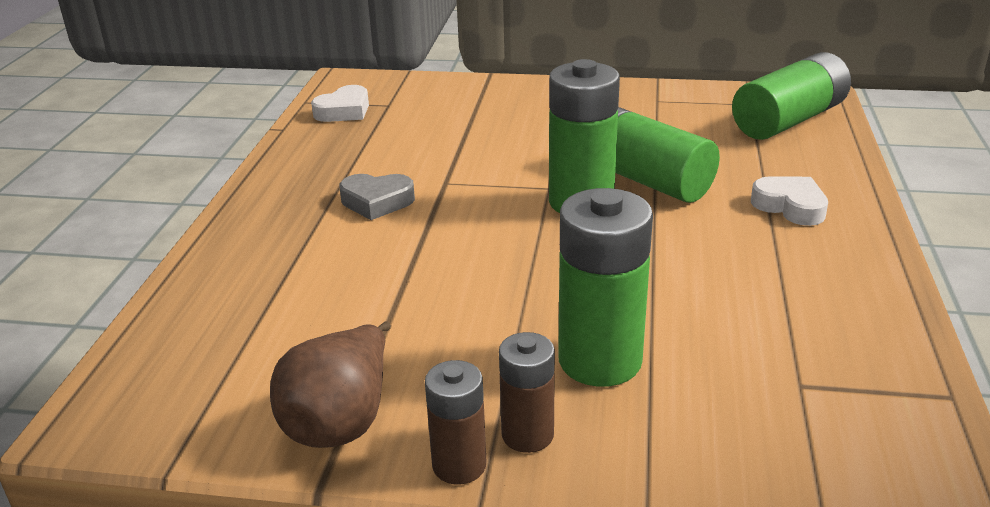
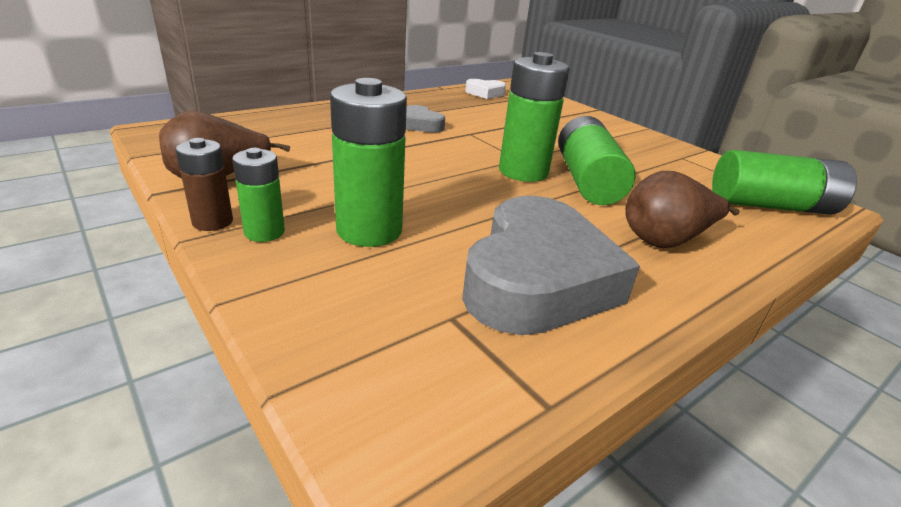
camera: 40 degrees right, 0 degrees up
(527, 434) = (264, 232): brown battery -> green battery
(785, 307) = (537, 279): none -> grey heart
(790, 206) = (665, 241): white heart -> brown pear

